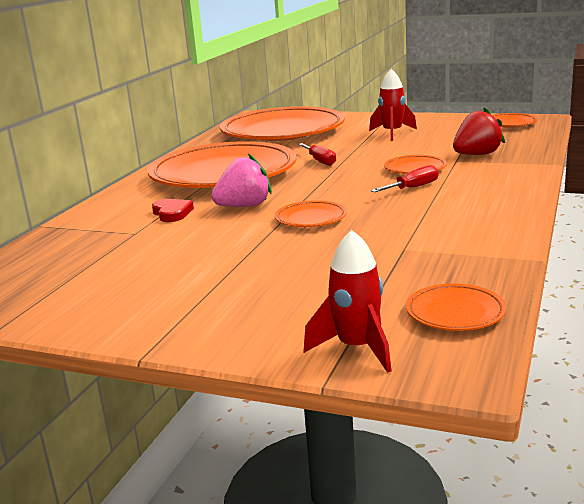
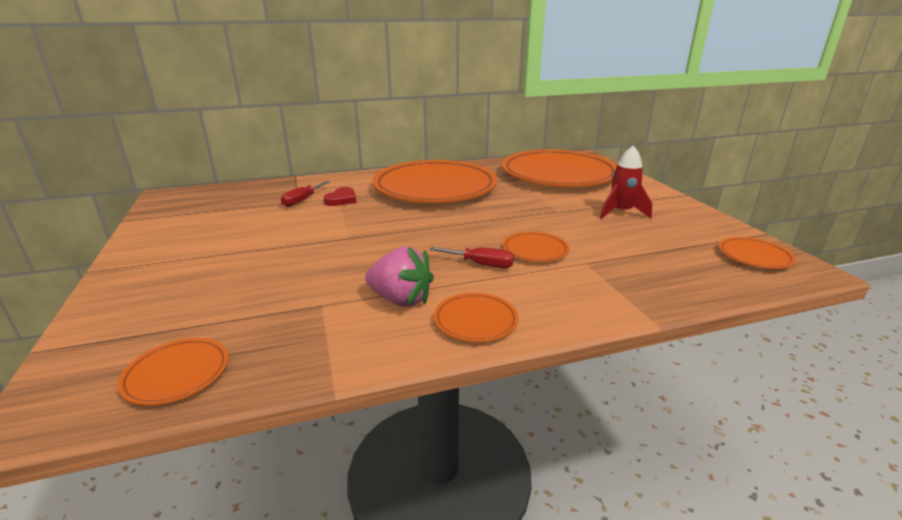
camera: 50 degrees right, 5 degrees up
(244, 206) = (374, 216): pink strawberry -> pink strawberry (401, 300)
(311, 218) = (366, 246): orange plate -> orange plate (475, 321)
(320, 161) = (505, 208): red screwdriver -> red screwdriver (302, 200)
(357, 348) = (98, 346): red rocket -> none
(477, 155) = (618, 268): red strawberry -> none

